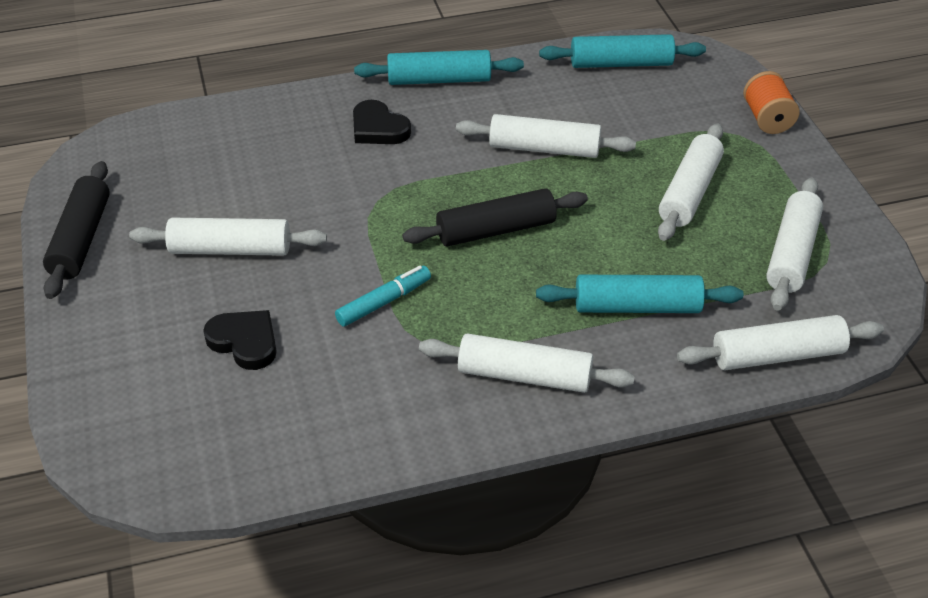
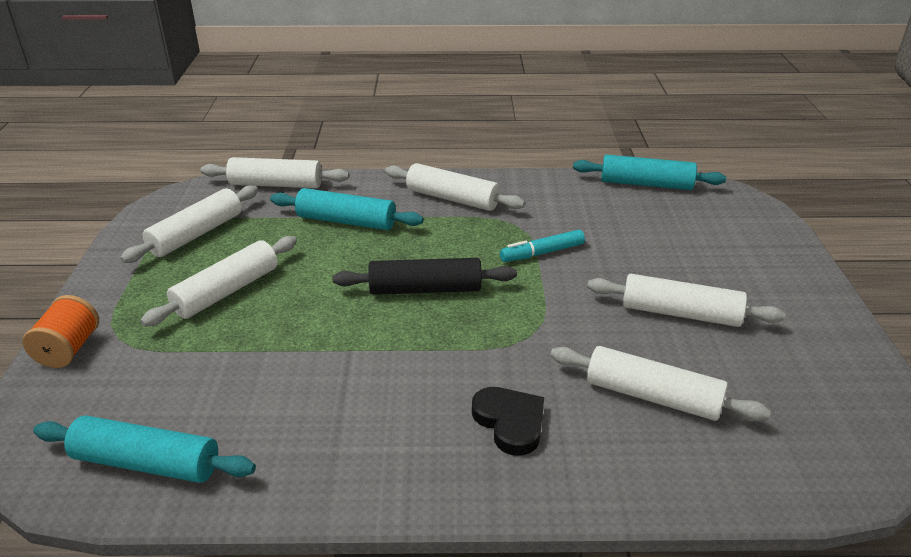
camera: 165 degrees left, 10 degrees down
(81, 239) = (840, 348): black rolling pin -> none
(244, 342) = (657, 245): black heart -> none
(439, 80) = (406, 487): turquoise rolling pin -> turquoise rolling pin (646, 184)
(544, 149) = (331, 359): white rolling pin -> white rolling pin (652, 396)

